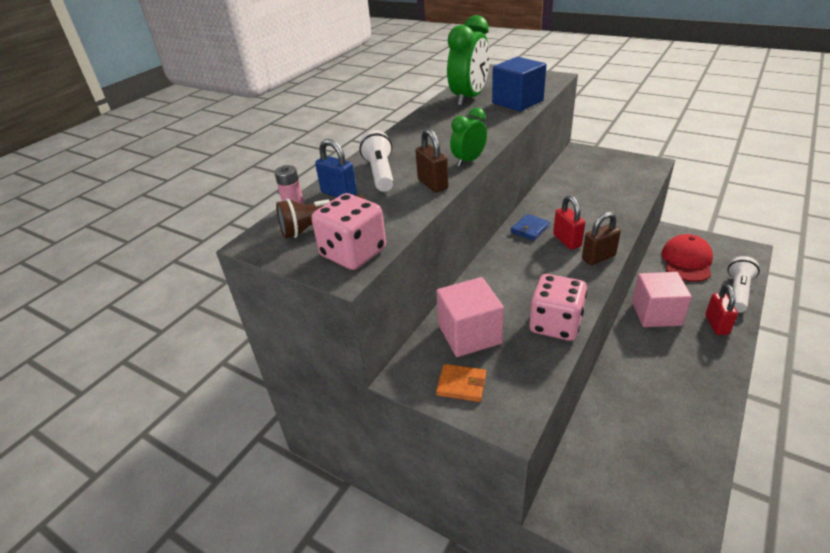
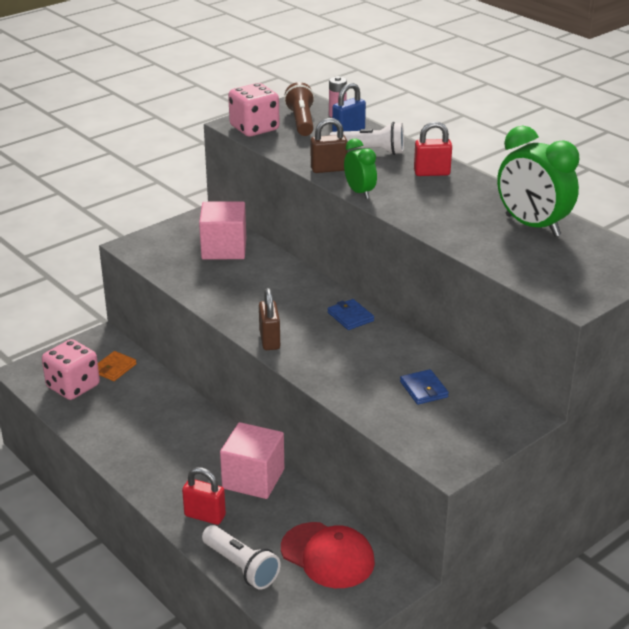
camera: 105 degrees right, 5 degrees down
(461, 384) = (177, 235): orange wallet -> orange wallet (114, 368)
(517, 102) = (495, 252): blue cube -> none
(555, 324) = (201, 288): pink dice -> pink dice (73, 386)
(567, 241) = (312, 332): red padlock -> red padlock (431, 173)
(589, 183) = (424, 389): none -> blue wallet

